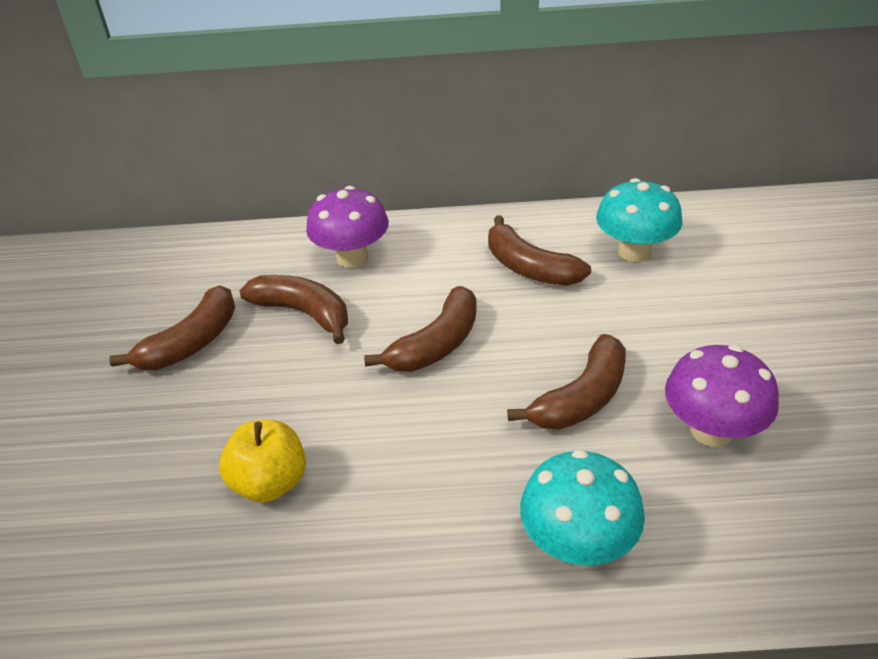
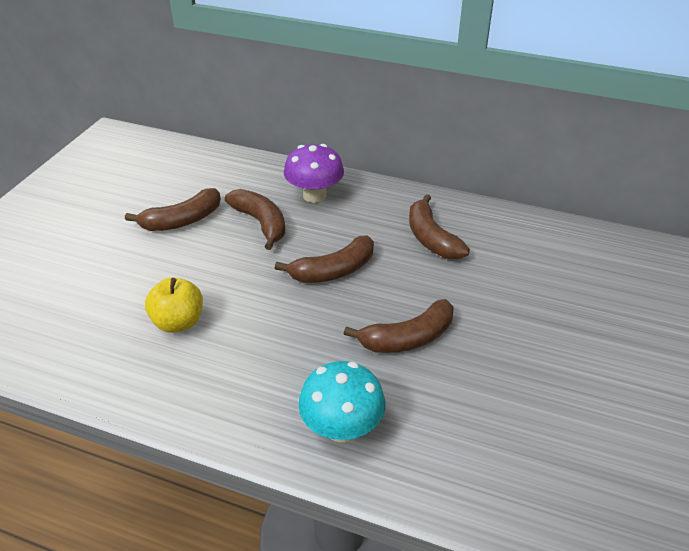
camera: 20 degrees right, 0 degrees up
(634, 252) = (516, 250): turquoise mushroom -> none
(711, 430) = (484, 391): purple mushroom -> none

